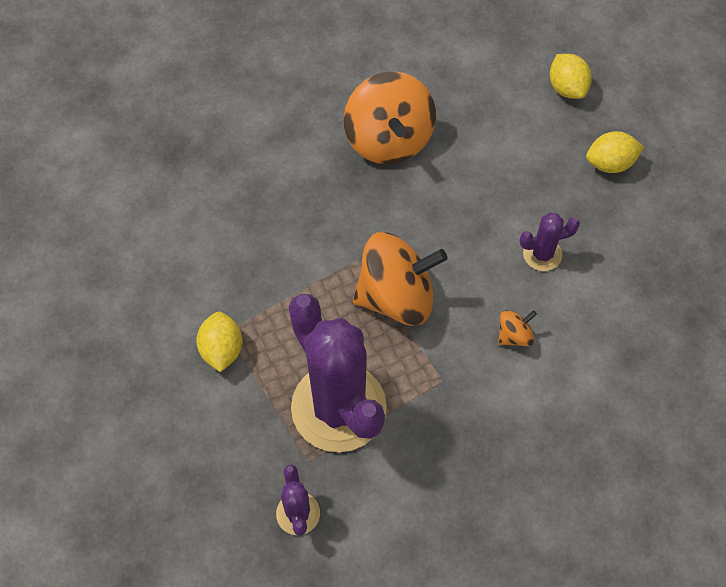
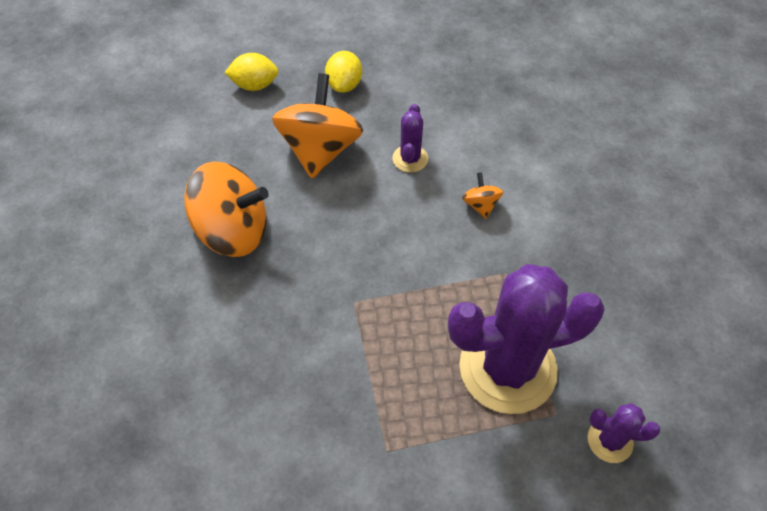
camera: 70 degrees left, 5 degrees down
(222, 350) = (407, 462): yellow lemon -> none
(396, 297) = (408, 281): orange spinning top -> orange spinning top (320, 150)

